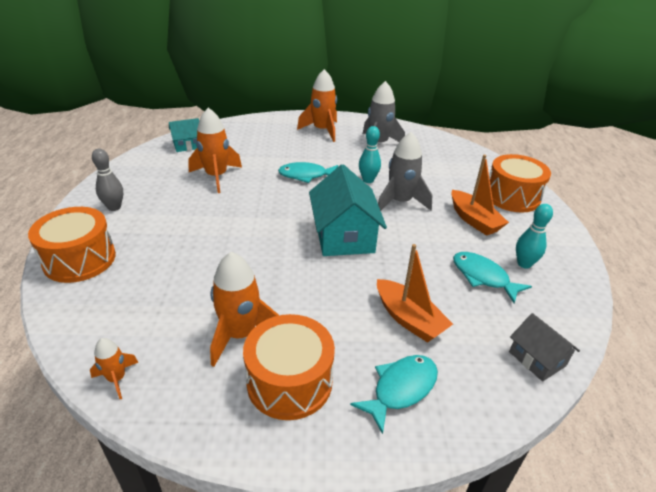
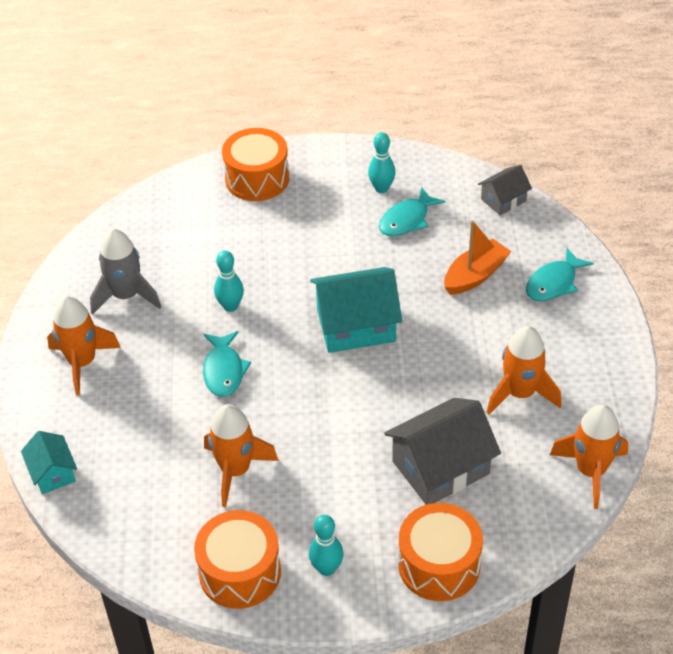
camera: 90 degrees left, 10 degrees up
(114, 207) = (326, 568): grey bowling pin -> turquoise bowling pin
(117, 379) = (590, 471): orange rocket -> orange rocket, size x1.92
(174, 270) = (440, 467): none -> grey house
(187, 145) = (139, 529): turquoise house -> turquoise house (52, 473)
(289, 381) = (564, 352): orange drum -> orange drum (240, 572)
(400, 202) = (280, 276): grey rocket -> none
(401, 389) = (554, 283): turquoise fish -> turquoise fish turned 90 degrees counterclockwise
(474, 220) = (310, 216): orange boat -> none

